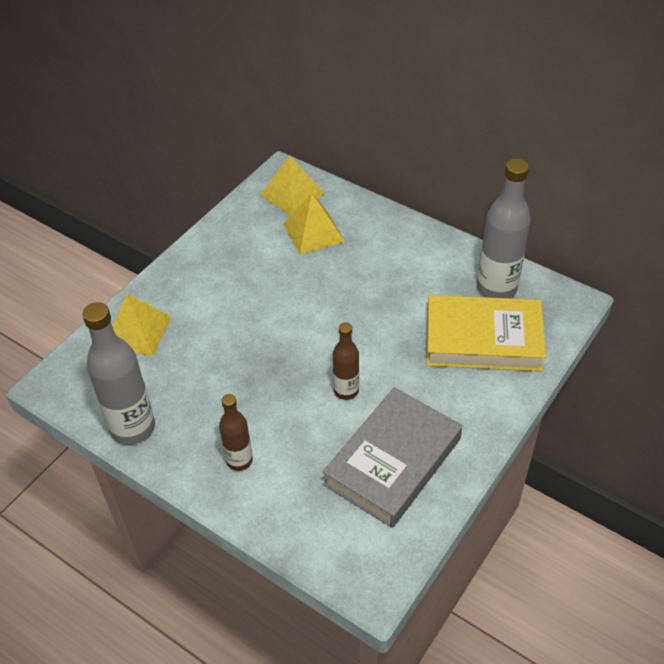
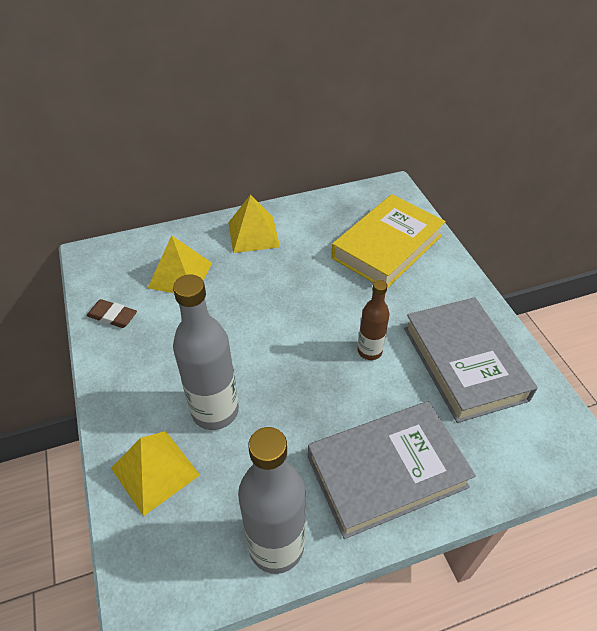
camera: 55 degrees left, 0 degrees up
(239, 224) = (112, 316): none -> brown eraser
(239, 460) = (386, 471): brown bottle -> grey book
(292, 194) = (122, 264): yellow pyramid -> yellow pyramid (253, 234)
(496, 288) = (346, 213): grey bottle -> grey bottle (215, 411)

